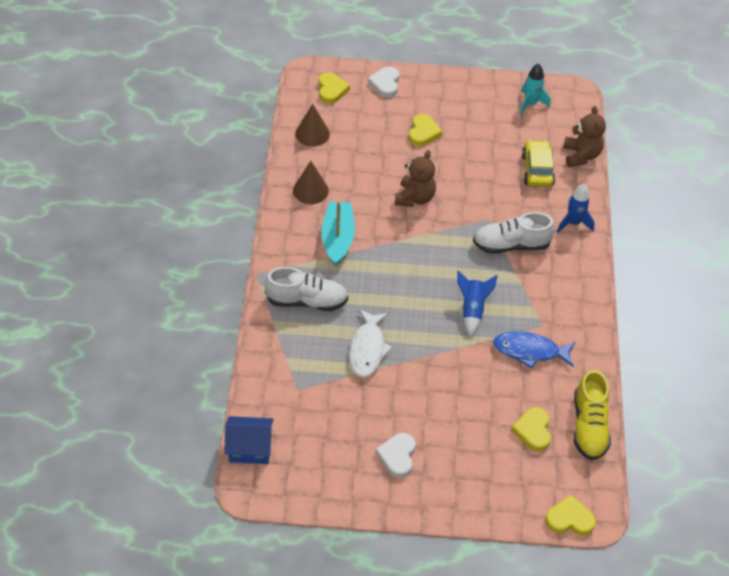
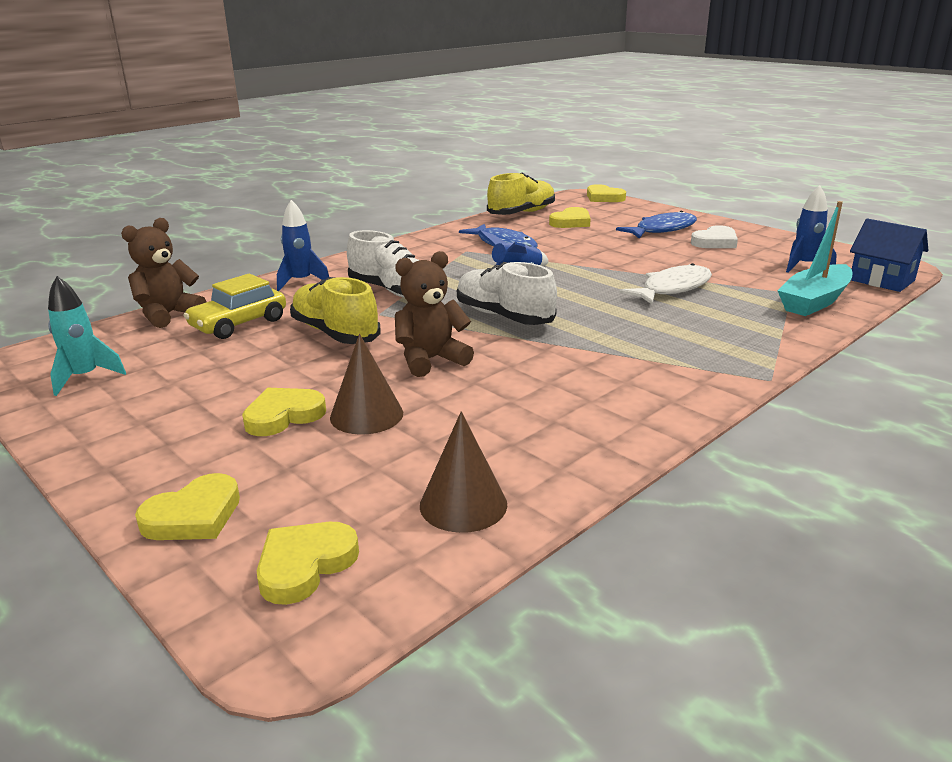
camera: 135 degrees left, 25 degrees down
(307, 301) = (713, 336): white shoe -> white shoe (504, 316)
(310, 190) = (576, 428): brown cone -> brown cone (366, 415)
(310, 444) = (804, 266): none -> blue rocket
(338, 238) = (600, 366): turquoise boat -> turquoise boat (814, 301)
(385, 84) = (194, 516): white heart -> yellow heart
(454, 459) = (662, 230): none -> blue fish
(483, 191) = (335, 333): none -> yellow shoe

